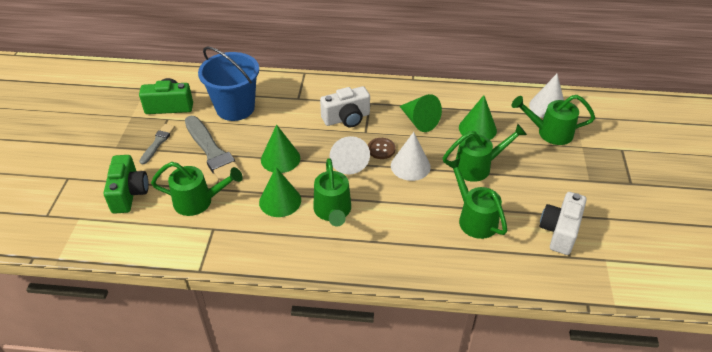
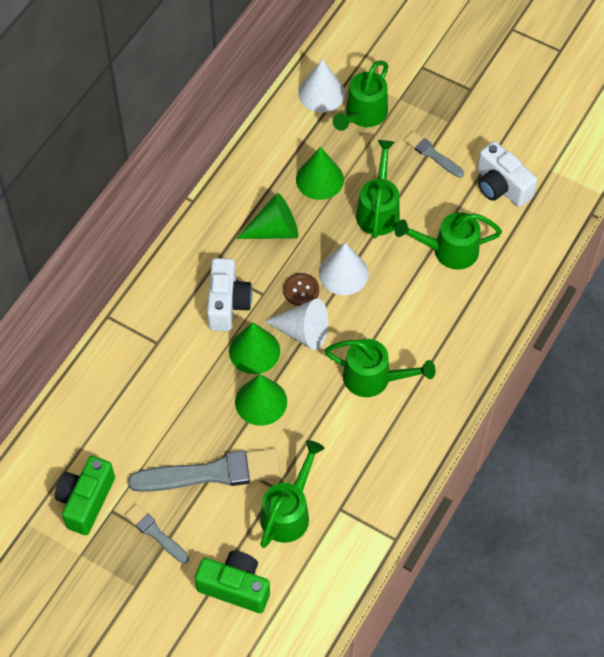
camera: 65 degrees left, 15 degrees up
(235, 108) = (135, 422): blue bucket -> none
(280, 201) = (331, 425): green cone -> green cone (254, 351)
(551, 180) = (432, 154): none -> grey brush

